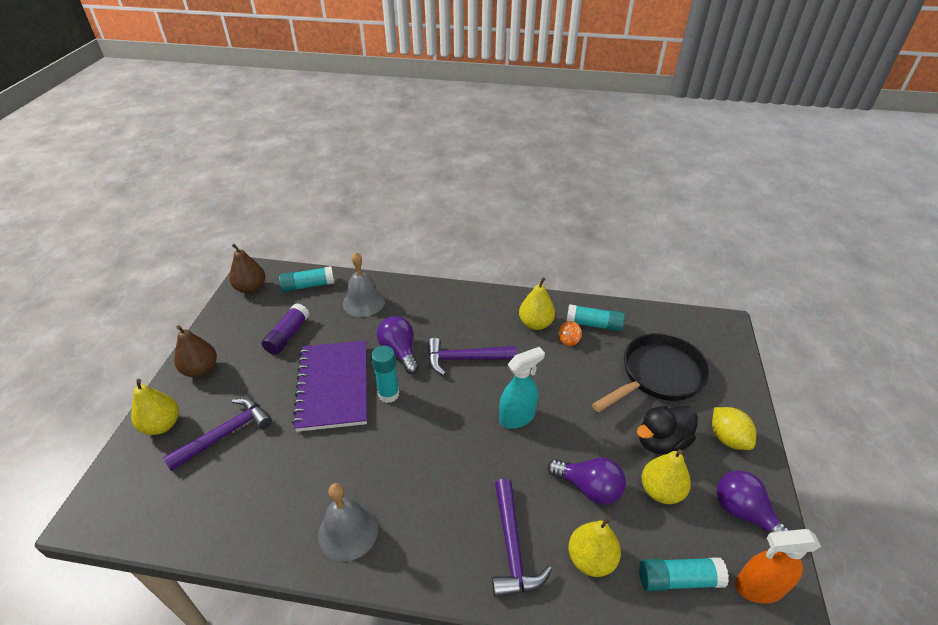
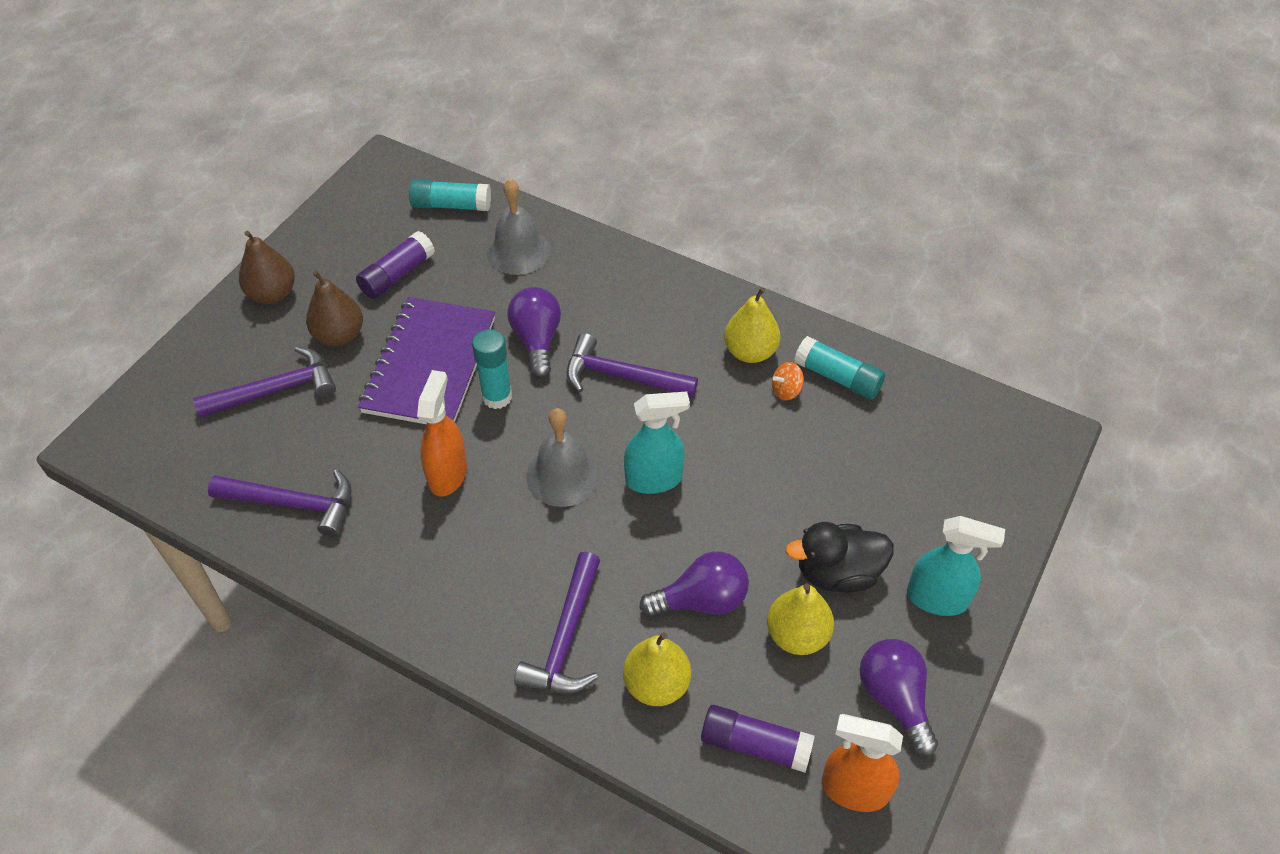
camera: 20 degrees right, 10 degrees up
(162, 425) = (206, 356): yellow pear -> none
(251, 288) = (373, 189): brown pear -> brown pear (339, 335)
(268, 513) = (294, 504): none -> purple hammer
(348, 531) = (378, 555): grey bell -> grey bell (563, 475)
(376, 456) = (447, 474): none -> orange spray bottle
(589, 488) = (701, 600): purple light bulb -> purple light bulb turned 60 degrees counterclockwise
(658, 375) = (889, 481): black pan -> none
(678, 579) = (755, 745): turquoise glue stick -> purple glue stick
(727, 438) = (937, 599): yellow lemon -> turquoise spray bottle

